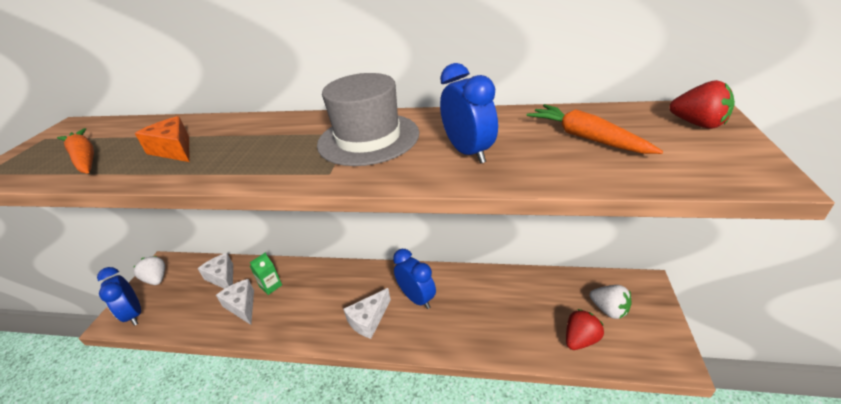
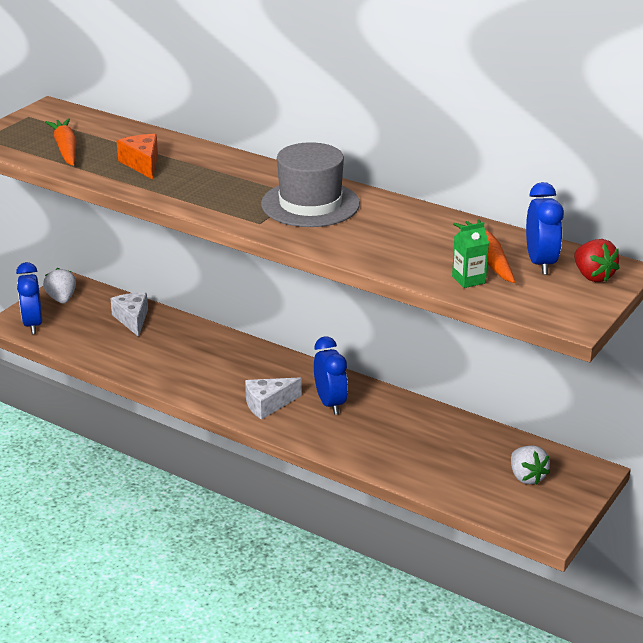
camera: 20 degrees right, 5 degrees down
(242, 306) = (144, 351): white cheese -> none
(271, 286) = (181, 343): green carton -> green carton (468, 280)
(468, 152) = (381, 240): blue clock -> blue clock (540, 263)
(580, 339) = (472, 487): red strawberry -> none

